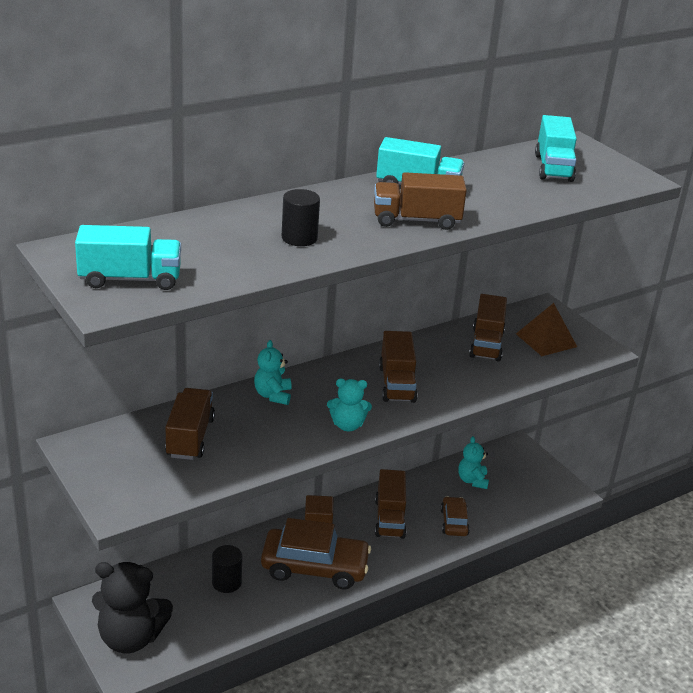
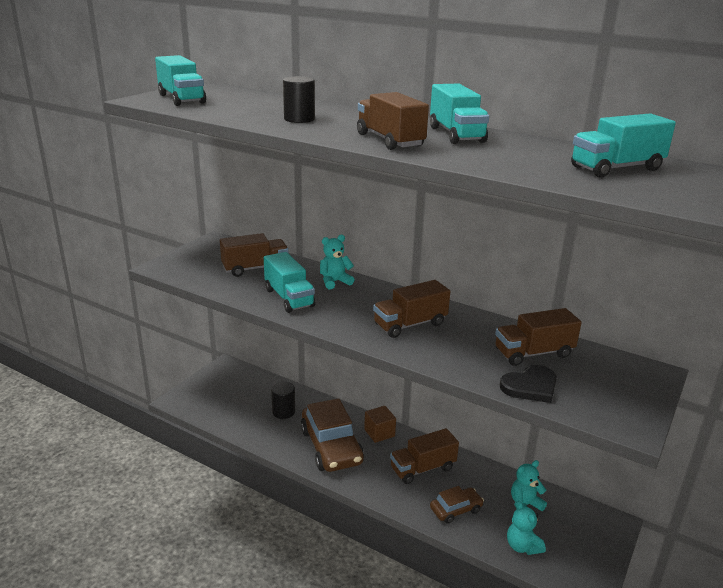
camera: 65 degrees right, 5 degrees down
(130, 638) = (206, 392): black teddy bear -> none
(285, 436) = (289, 298): none -> turquoise truck
(347, 425) = (328, 317): turquoise teddy bear -> turquoise teddy bear (522, 546)
(532, 367) = (530, 386): none -> black heart
(546, 340) = (592, 385): brown pyramid -> none

